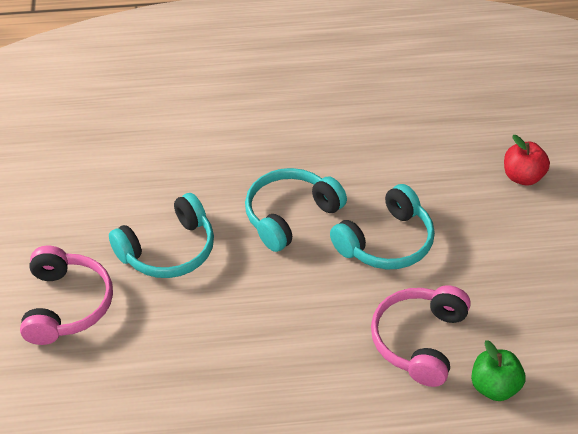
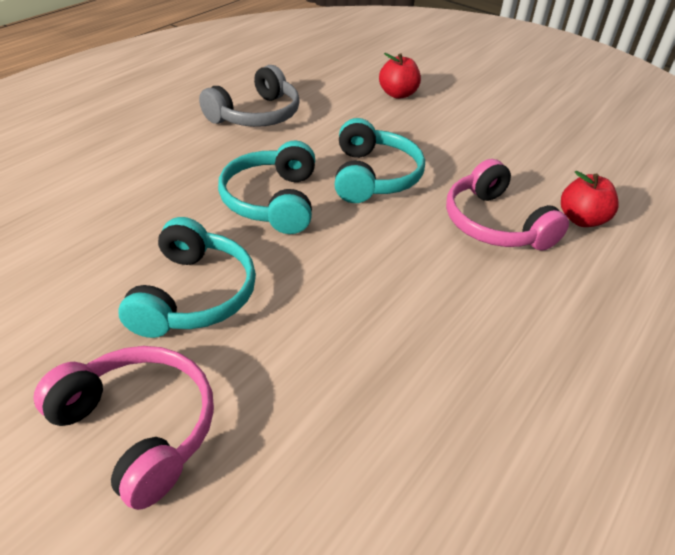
camera: 50 degrees left, 5 degrees down
(373, 130) = (256, 115): none -> grey headphones
(494, 387) = (581, 219): green apple -> red apple

